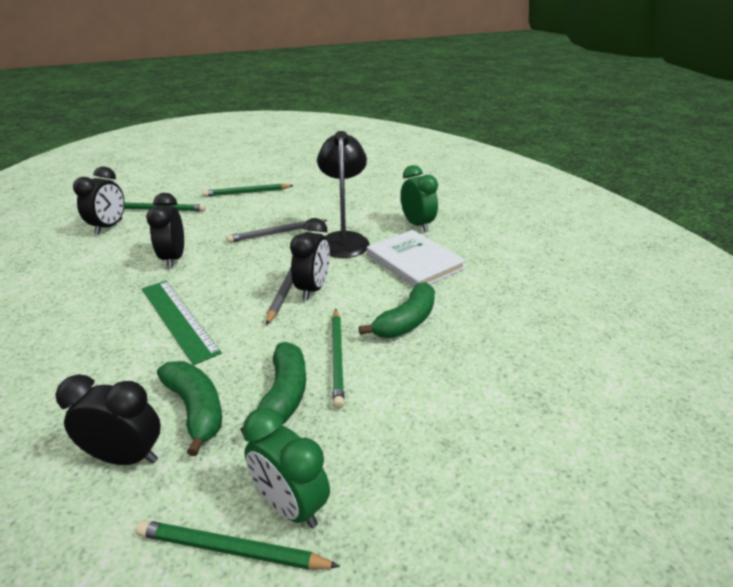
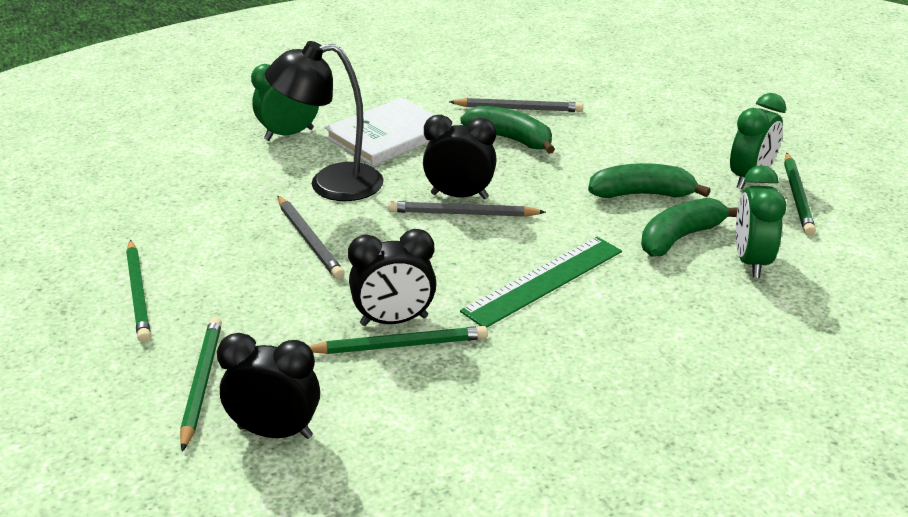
camera: 95 degrees left, 0 degrees up
(126, 457) = (751, 262): black clock -> green clock
(337, 357) = (579, 172): green pencil -> green pencil (399, 345)
(470, 331) = (518, 109): none -> grey pencil

